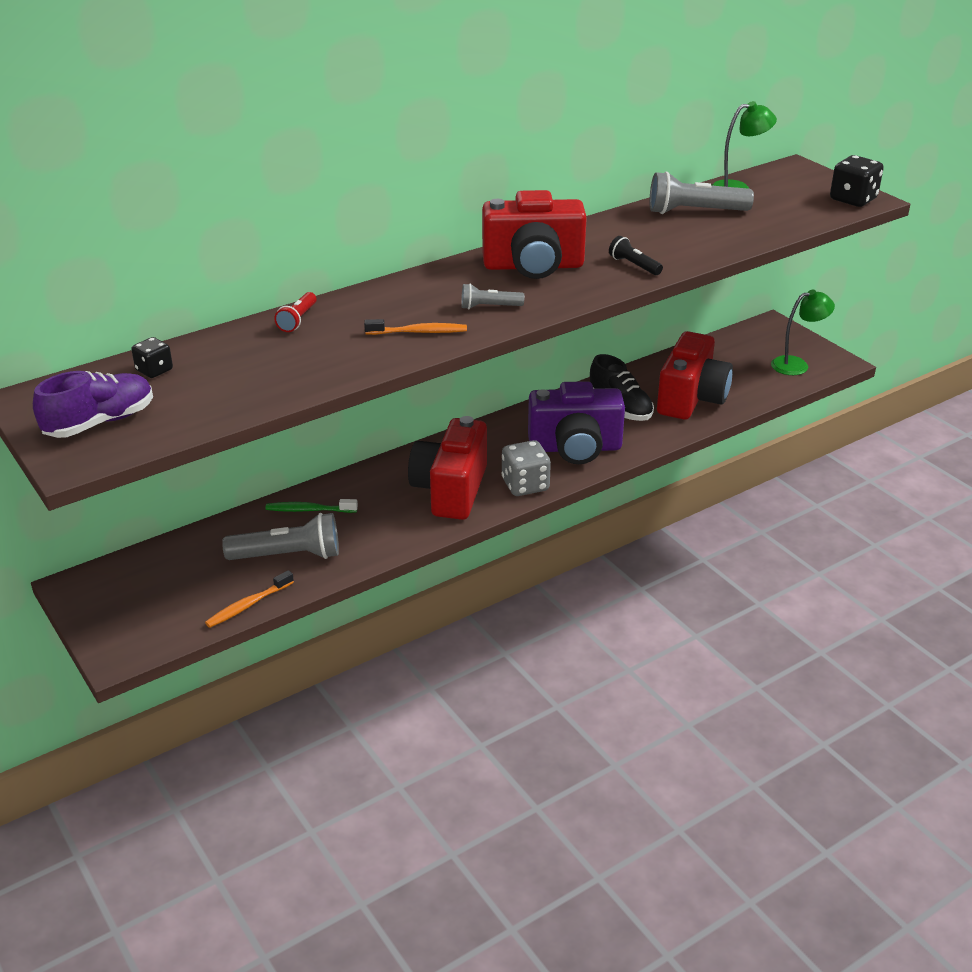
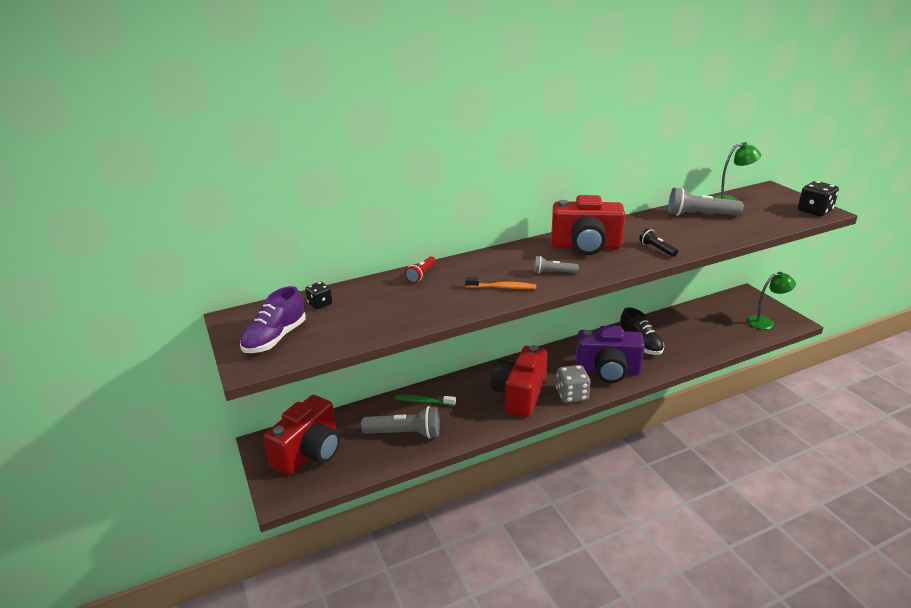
camera: 10 degrees right, 5 degrees down
(100, 422) = (275, 338): purple shoe -> purple shoe turned 150 degrees clockwise
(248, 605) = (372, 468): orange toothbrush -> none
(691, 399) = (690, 341): red camera -> red camera (309, 452)

